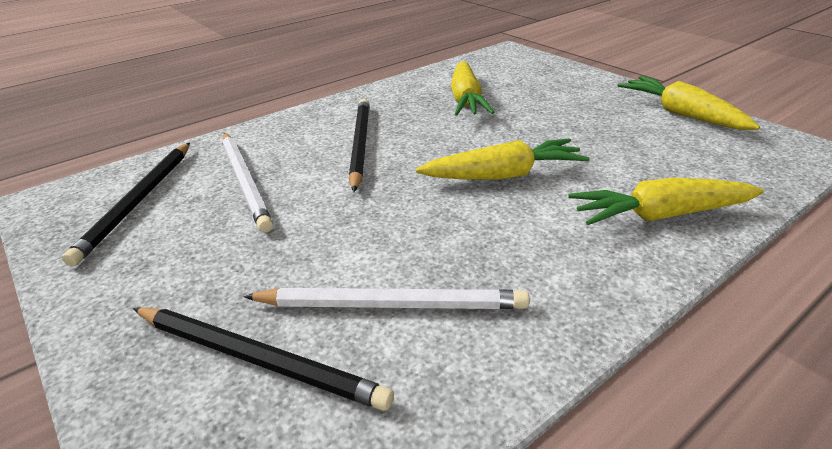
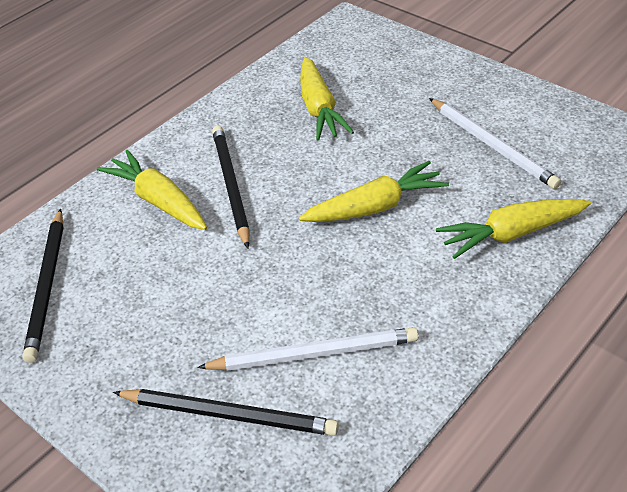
camera: 10 degrees left, 10 degrees up
(245, 181) = (138, 248): white pencil -> white pencil (492, 145)
(681, 114) = (529, 105): yellow carrot -> yellow carrot (158, 201)

